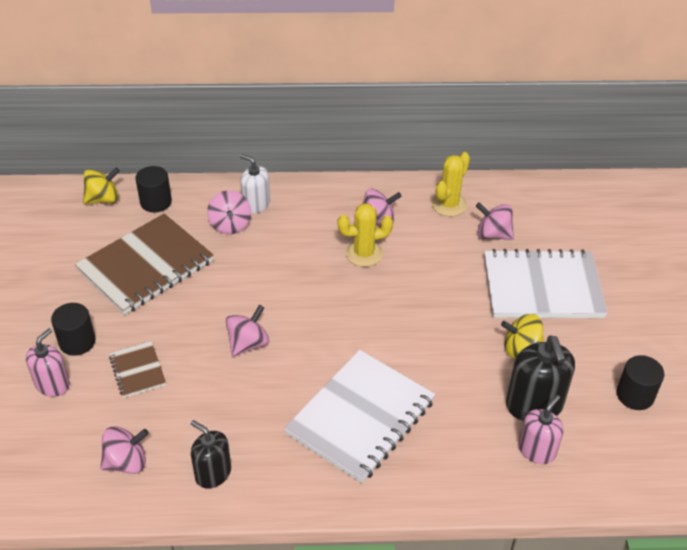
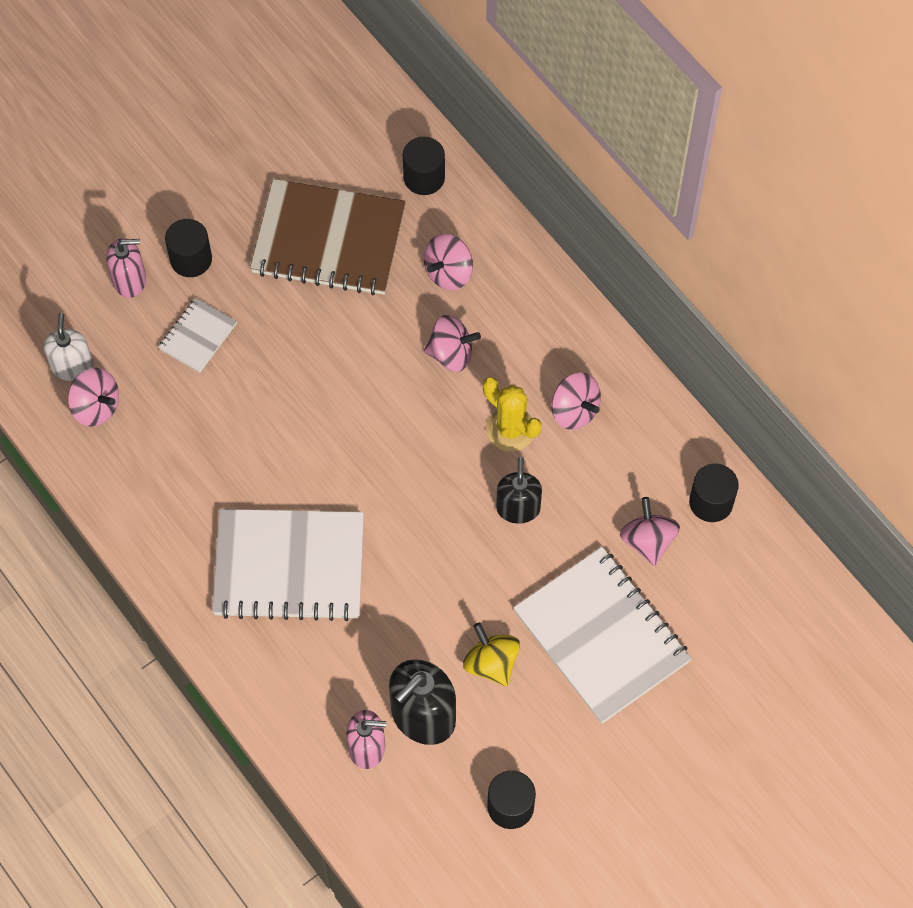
camera: 55 degrees right, 20 degrees up
(103, 199) = (387, 126): yellow spinning top -> none
(137, 370) = (198, 336): brown notebook -> white notebook
(213, 473) = (136, 484): black soap dispenser -> black soap dispenser (518, 508)
(248, 343) = (302, 406): pink spinning top -> pink spinning top (451, 353)
(256, 204) = (499, 274): white soap dispenser -> white soap dispenser (72, 366)
(449, 204) = (661, 466): yellow cactus -> none
(490, 197) = (711, 502): none -> black cylinder

